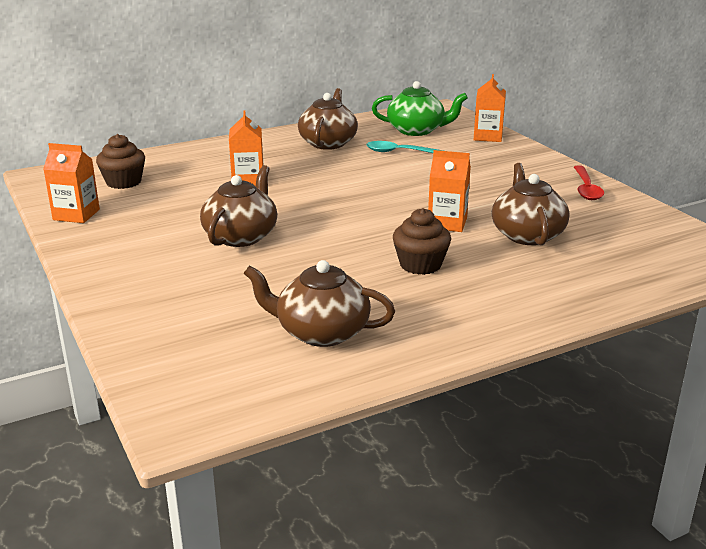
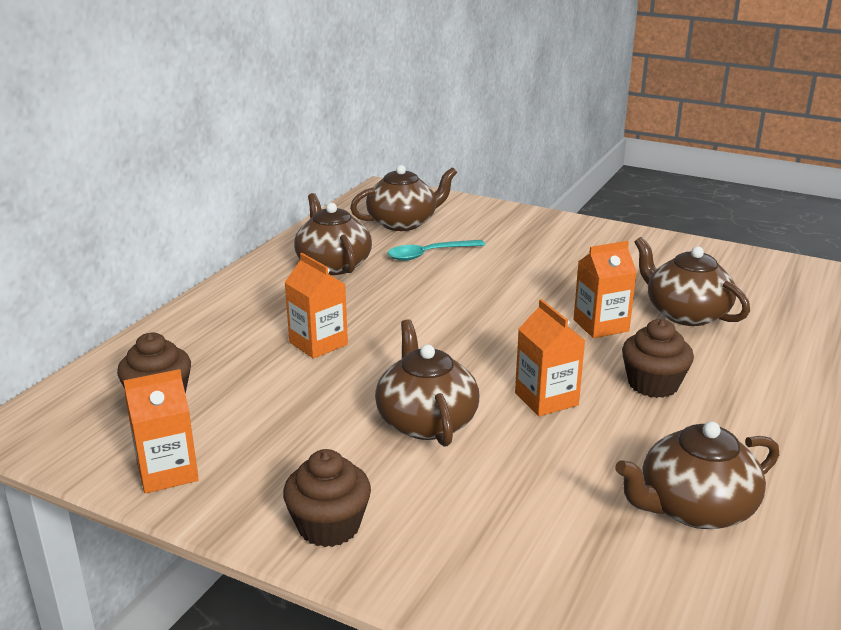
camera: 35 degrees left, 0 degrees up
(110, 264) = (329, 526): none -> brown cupcake
(416, 130) = (403, 223): green teapot -> brown teapot
(488, 136) = (482, 211): orange carton -> orange carton (546, 399)
(586, 189) = (654, 246): red spoon -> none

